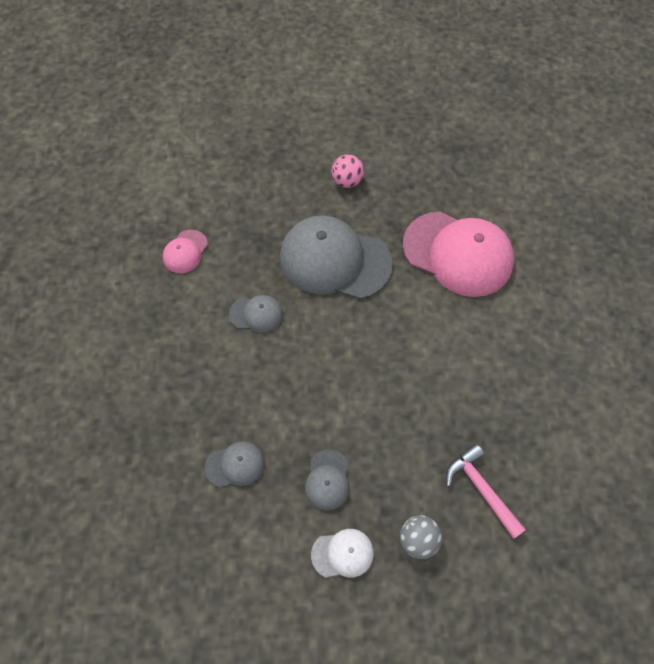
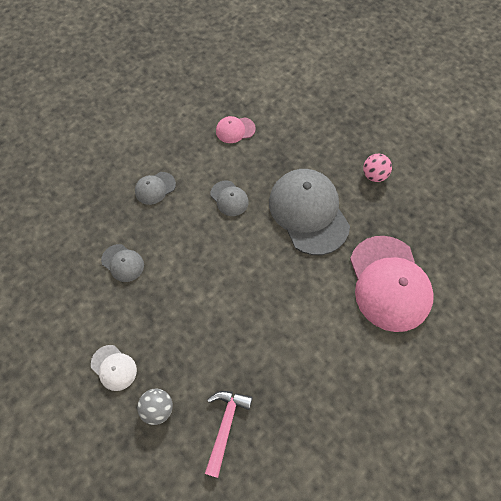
camera: 50 degrees right, 0 degrees up
(327, 480) = (154, 322): grey cap -> grey cap (155, 188)

